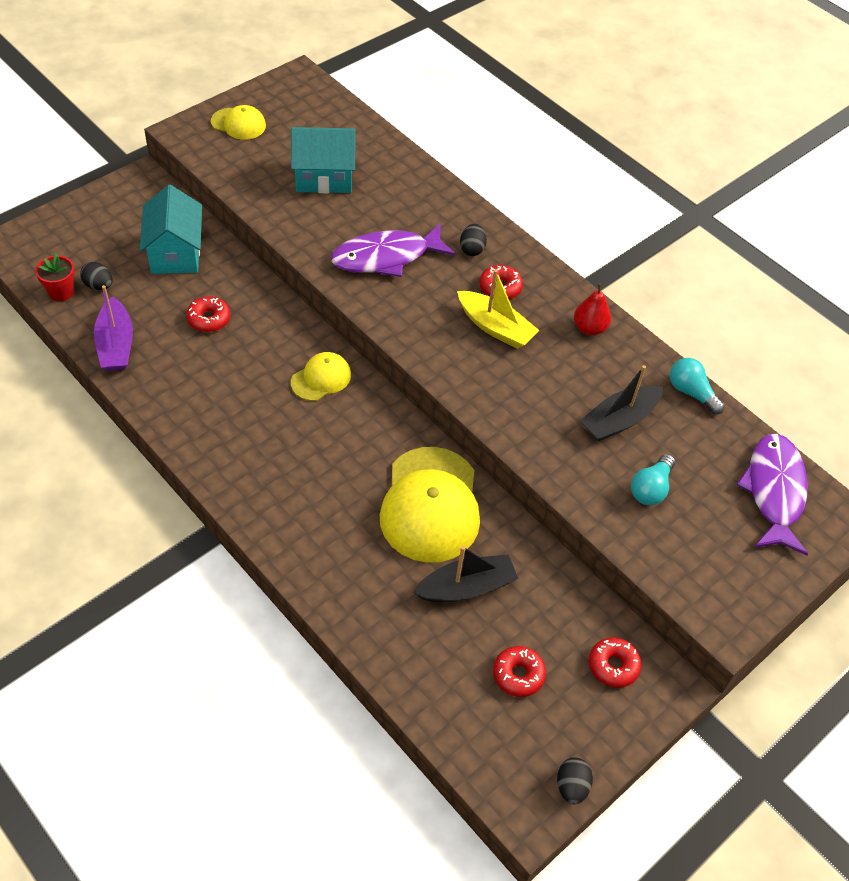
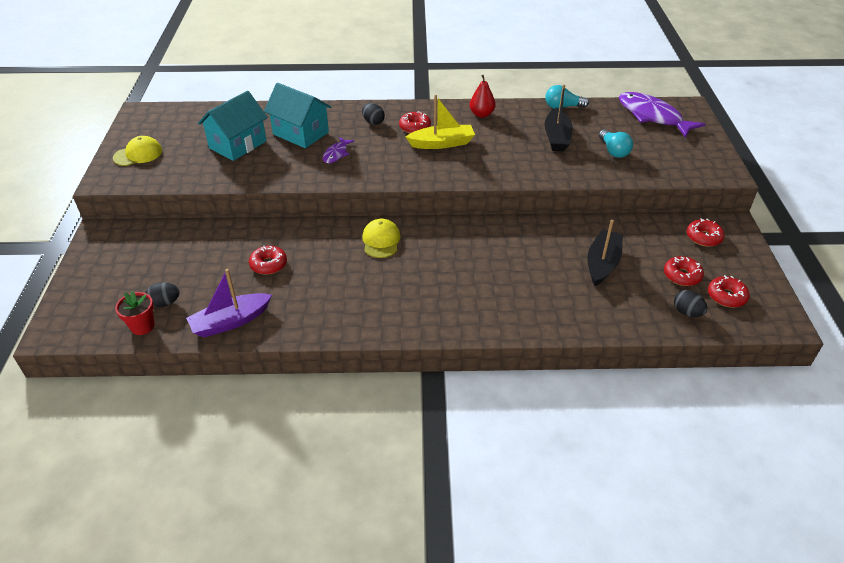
camera: 45 degrees left, 10 degrees down
(116, 344) = (231, 321): purple boat -> purple boat turned 120 degrees clockwise
(175, 253) = (190, 251): turquoise house -> turquoise house (301, 133)
(386, 257) = (336, 154): purple fish -> purple fish, size x0.49
(430, 504) = (528, 246): yellow cap -> none
(522, 736) = (726, 296): none -> red donut
(571, 786) = (774, 295): black egg -> black egg (687, 312)

